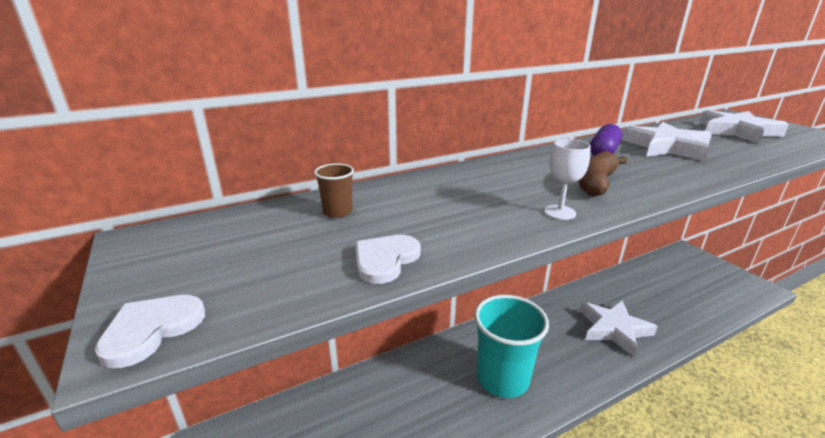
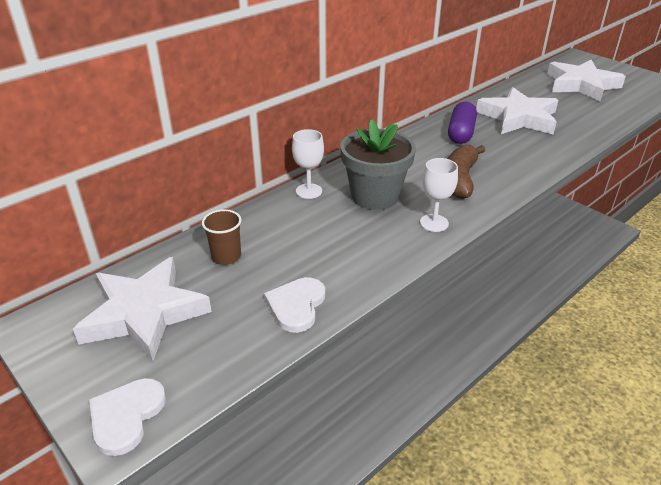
camera: 15 degrees left, 10 degrees up
(439, 176) = (309, 191): none -> white goblet
(502, 378) = (386, 370): turquoise cup -> none
(503, 186) = (375, 196): none -> grey flower pot
(614, 329) = (482, 298): white star -> white star (144, 313)

